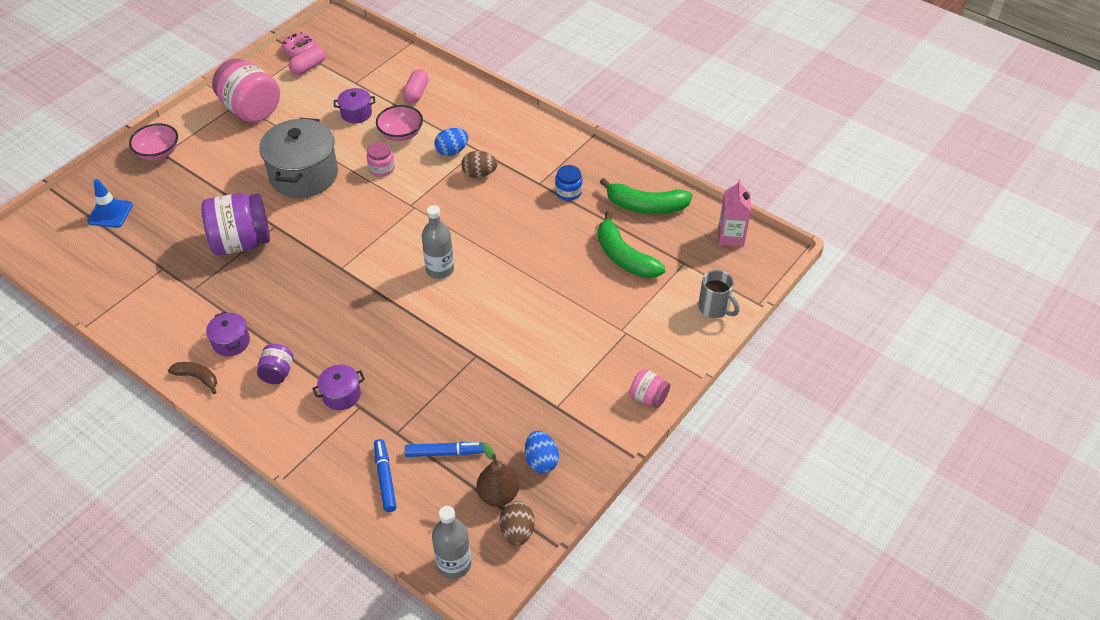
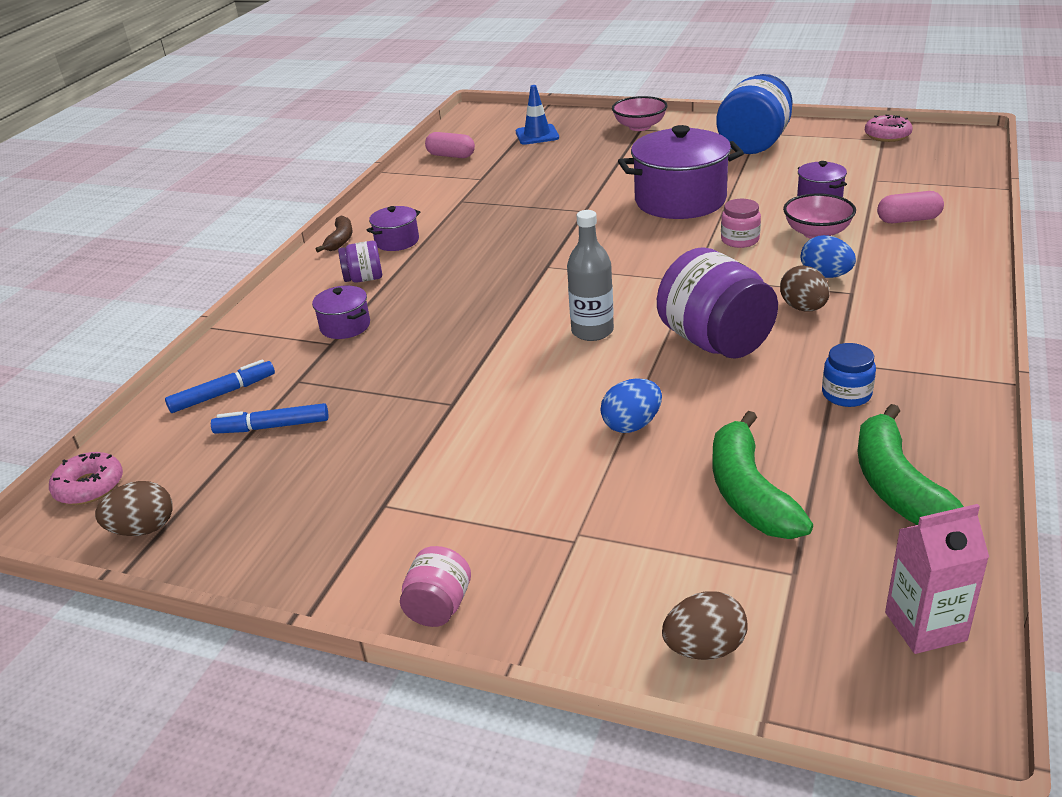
camera: 75 degrees right, 15 degrees down
(241, 242) = (545, 202): purple jar -> purple jar (715, 342)
(251, 110) = (754, 144): pink jar -> blue jar
(304, 175) = (680, 200): grey pot -> purple pot
(308, 67) = (864, 148): pink capsule -> pink capsule (451, 156)
(445, 453) = (272, 427): blue marker -> blue marker turned 105 degrees clockwise
(454, 564) = (89, 486): grey bottle -> pink donut
(498, 495) = (207, 493): brown pear -> none
(541, 461) = (275, 517): blue egg -> blue egg (632, 425)
(624, 257) = (749, 493): green banana -> green banana turned 45 degrees counterclockwise
(714, 308) = (704, 648): grey mug -> brown egg

